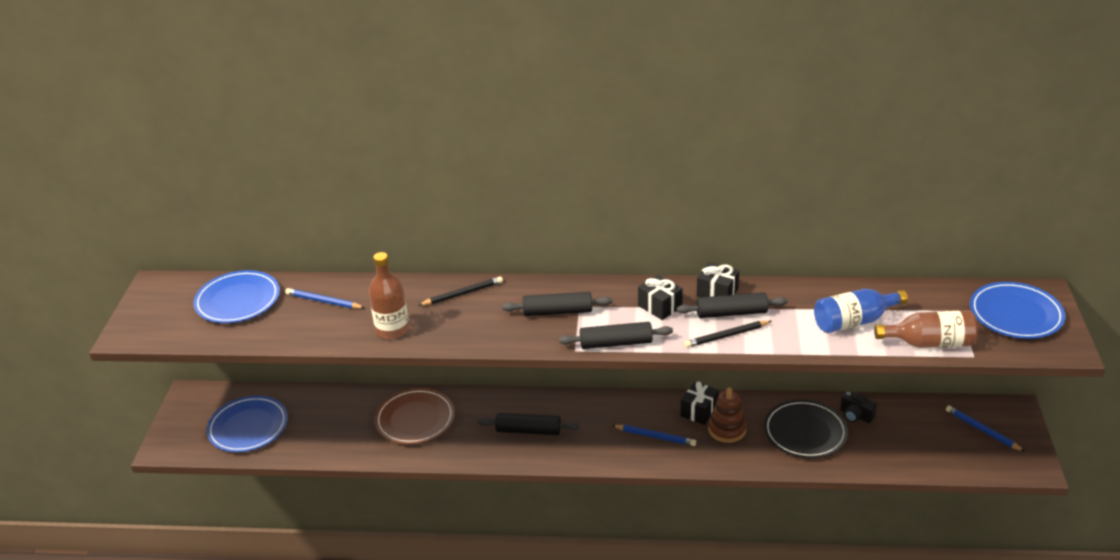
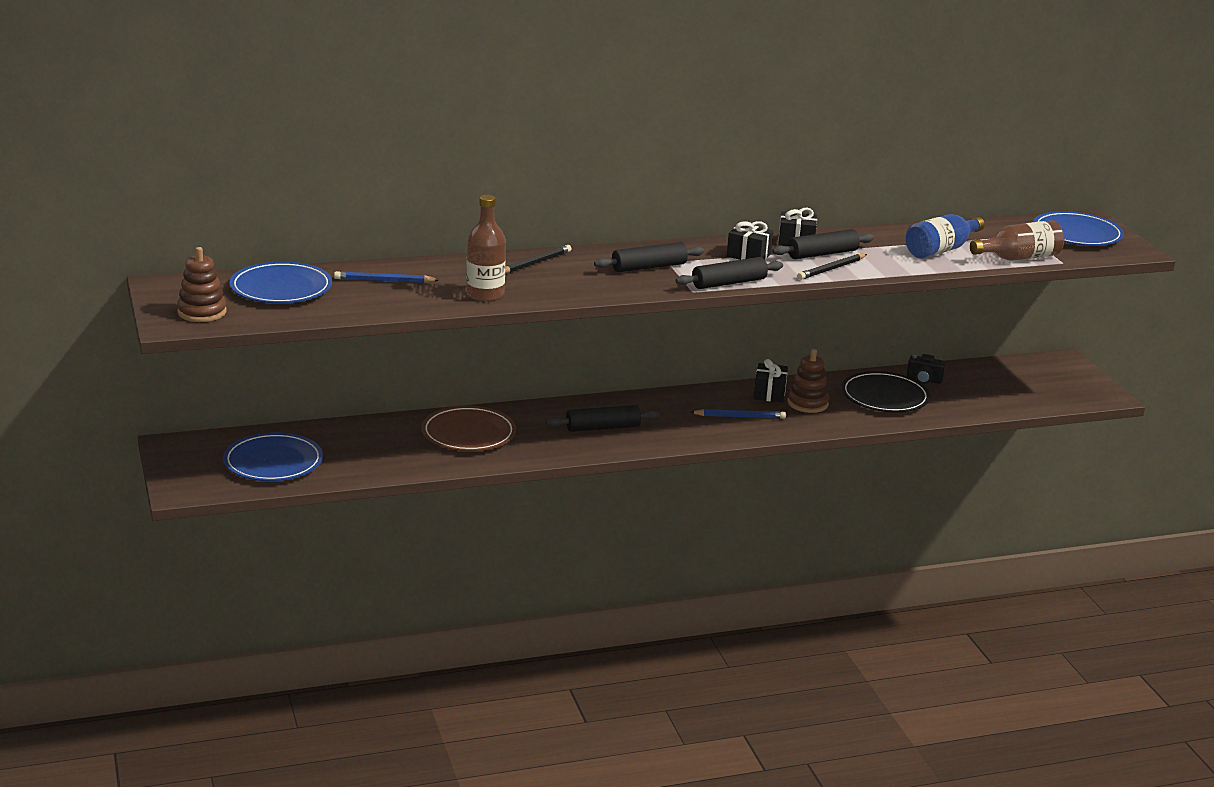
camera: 25 degrees left, 10 degrees down
(158, 322) = (202, 312): none -> brown stacking toy
(982, 430) = (1046, 377): blue pencil -> none

